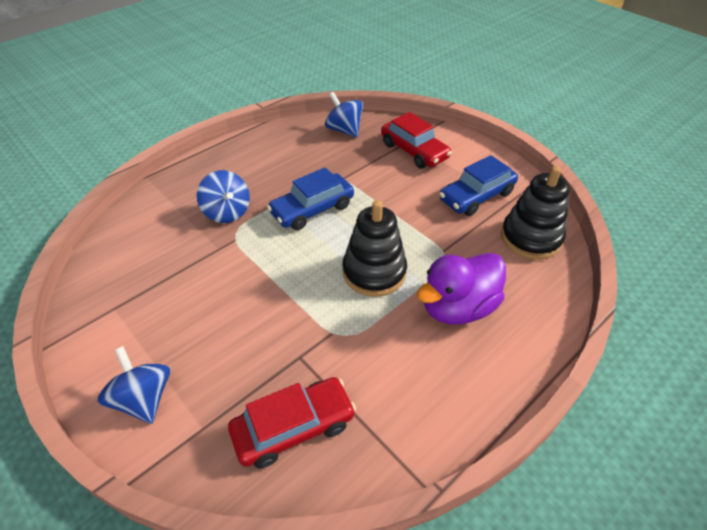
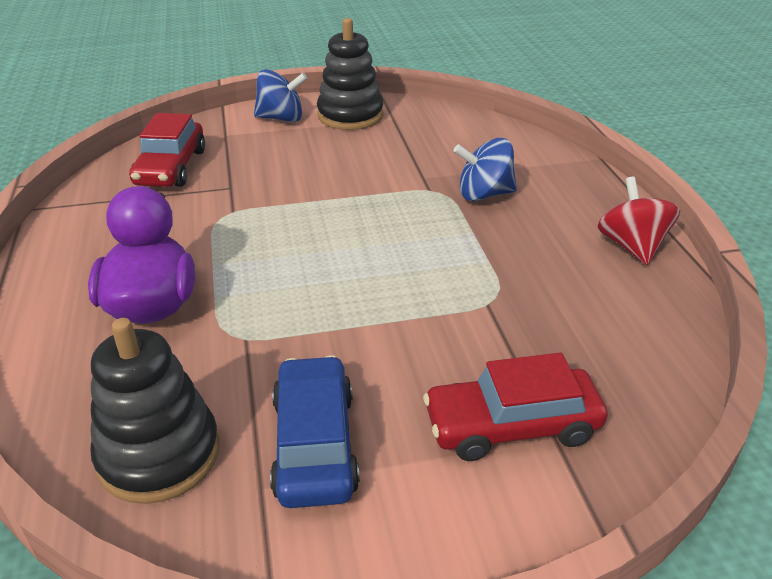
camera: 120 degrees right, 10 degrees down
(253, 146) = (632, 246): none -> red spinning top
(312, 209) = (436, 255): blue car -> none
(344, 130) = (638, 358): blue spinning top -> none
(374, 272) = (276, 264): black stacking toy -> black stacking toy (350, 116)

